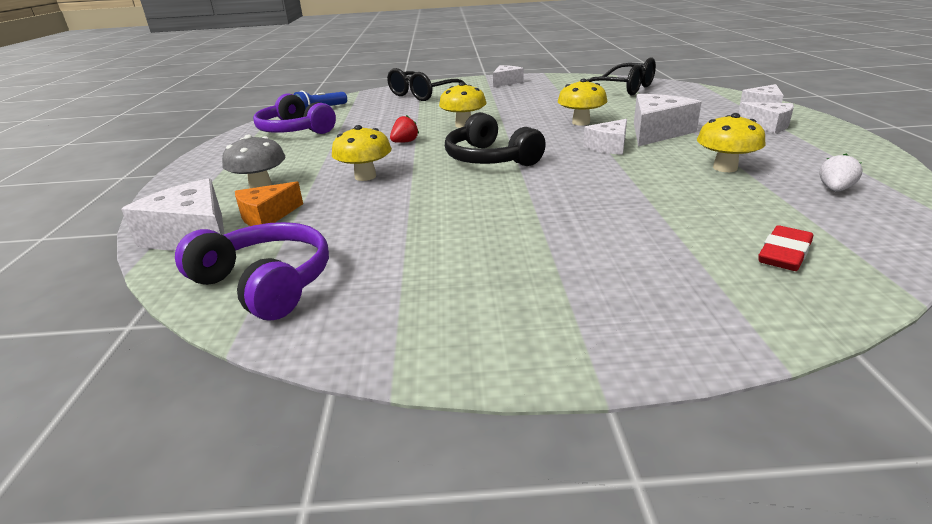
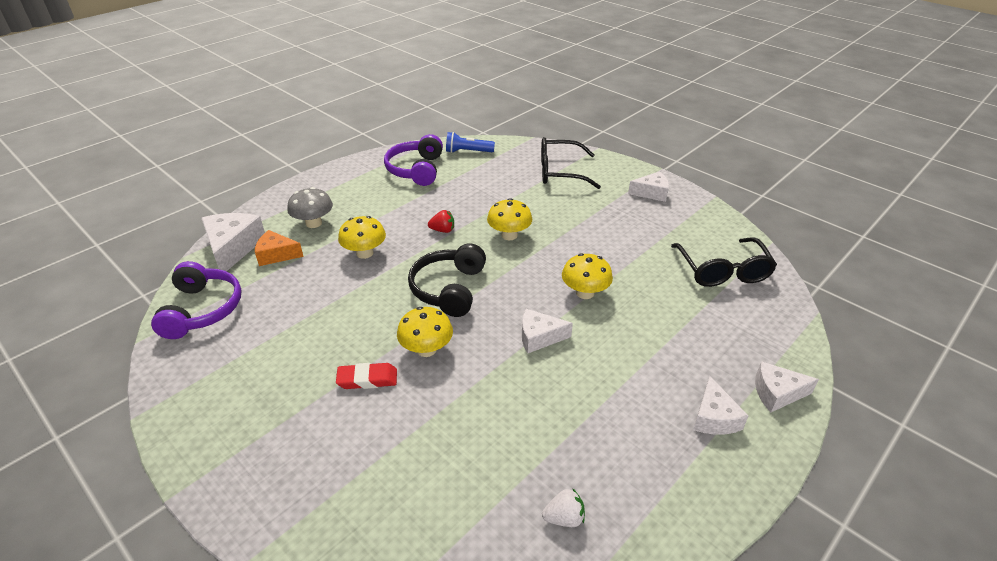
camera: 45 degrees right, 10 degrees up
(657, 132) = (608, 350): white cheese -> none
(725, 168) = (553, 428): yellow mushroom -> yellow mushroom (426, 349)
(784, 254) = (398, 520): red eraser -> red eraser (367, 379)

